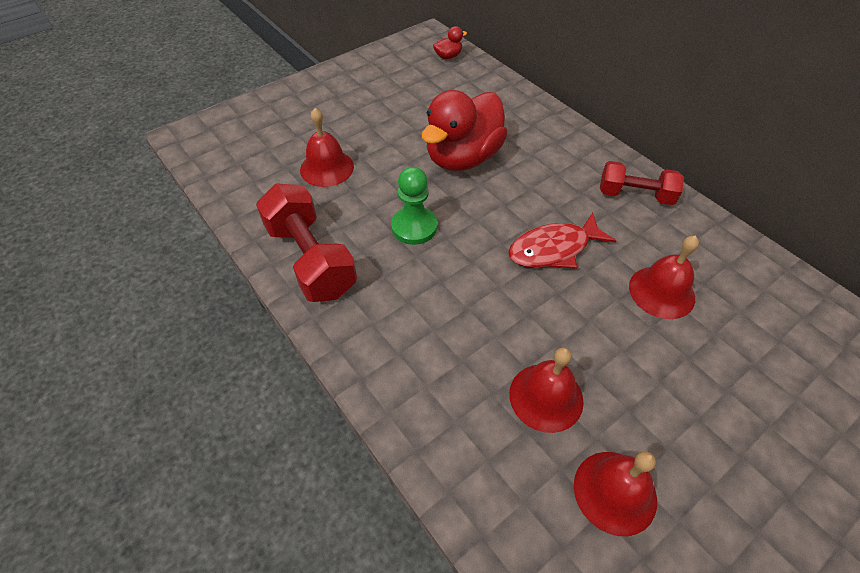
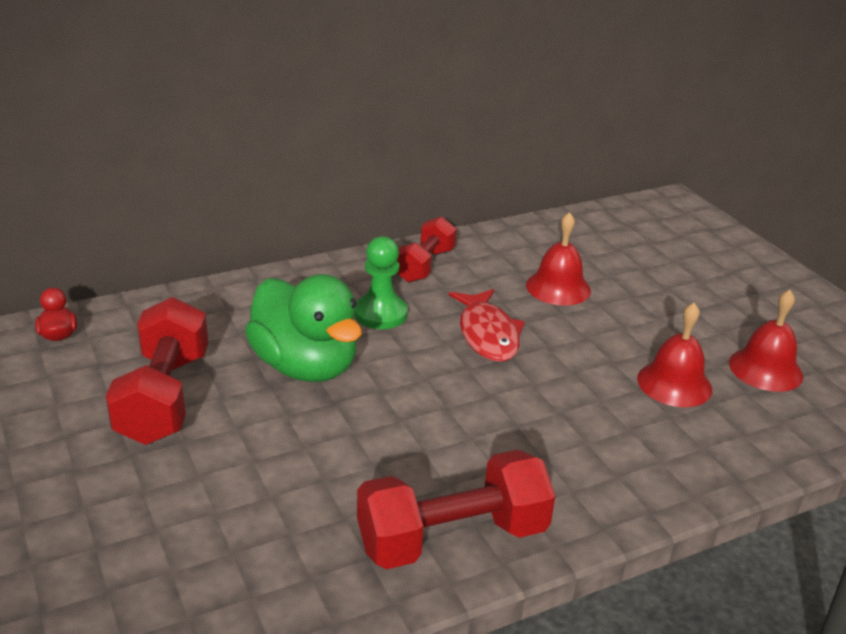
camera: 80 degrees left, 20 degrees down
(327, 168) = (261, 501): red bell -> none
(406, 108) = (164, 397): none -> red dumbbell
(414, 227) = (420, 431): green pawn -> green pawn (380, 314)
(463, 158) = (305, 366): red duck -> green duck

